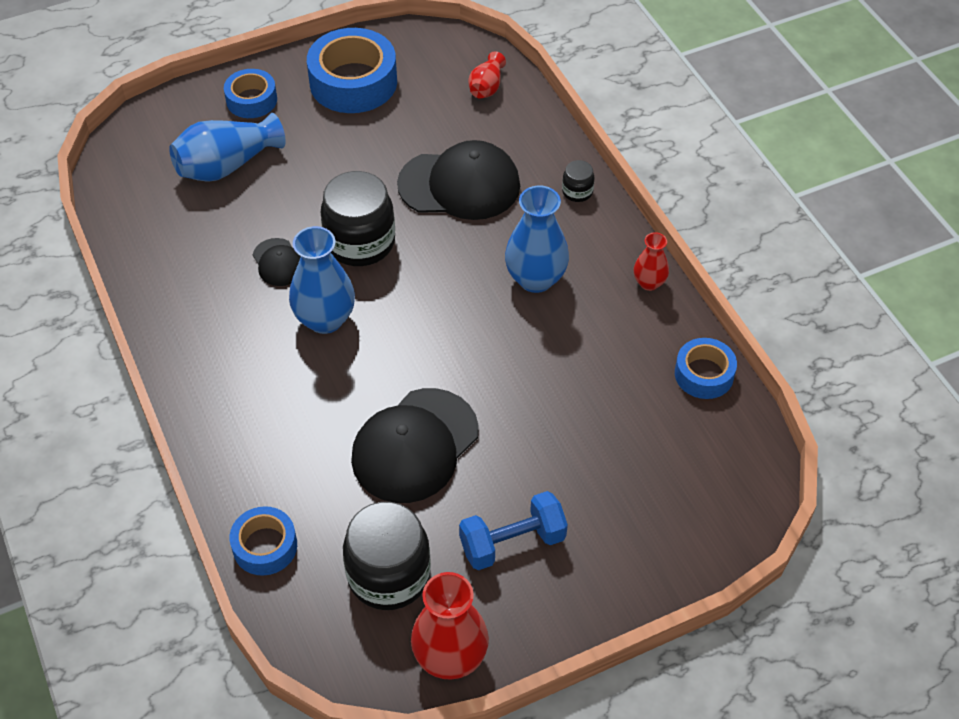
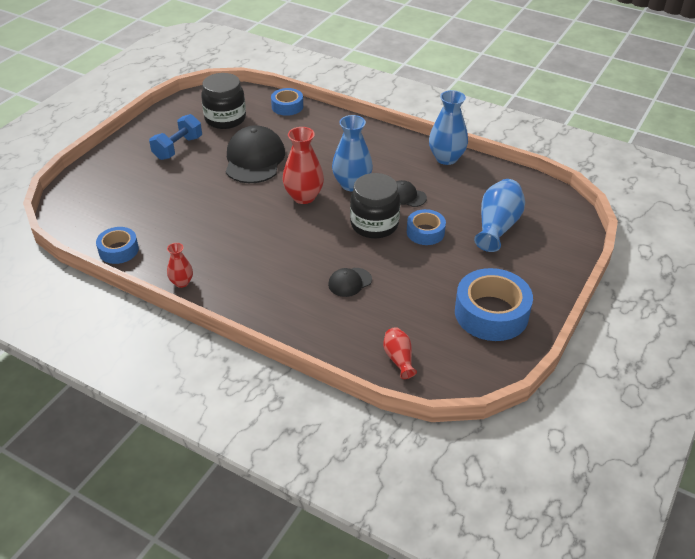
camera: 145 degrees right, 10 degrees down
(251, 100) = (536, 268): blue tape -> blue tape (425, 232)
(450, 657) = (177, 109): red vase -> red vase (304, 197)
(459, 185) = (349, 282): black cap -> black cap, size x0.49
(535, 279) = (254, 253): blue vase -> blue vase (446, 158)
(577, 192) = (269, 315): black jar -> none

